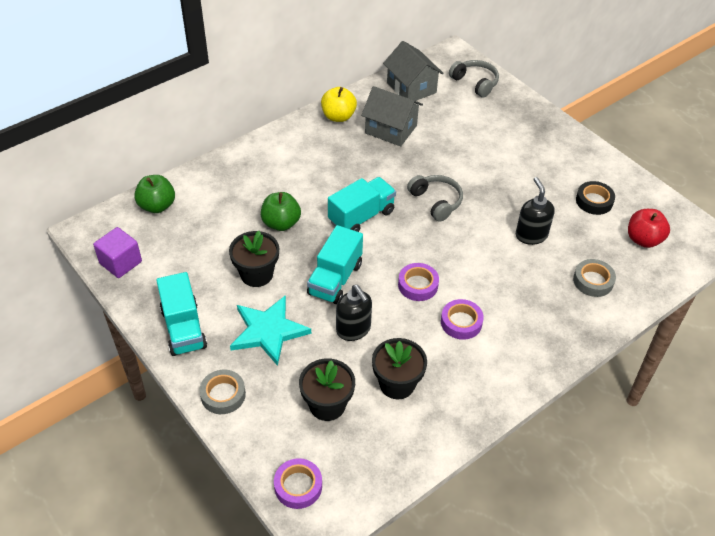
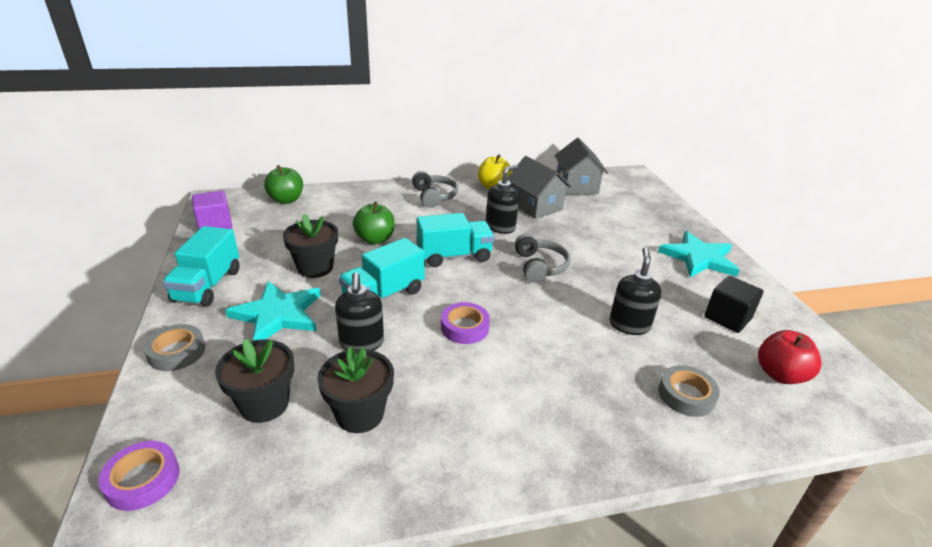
camera: 25 degrees right, 15 degrees down
(377, 168) = (500, 227): none -> black soap dispenser
(461, 322) = (486, 379): purple tape -> none
(475, 83) = (642, 196): grey headphones -> grey headphones (434, 196)
(551, 145) = (699, 258): none -> turquoise star
(594, 201) = (727, 318): black tape -> black cube

